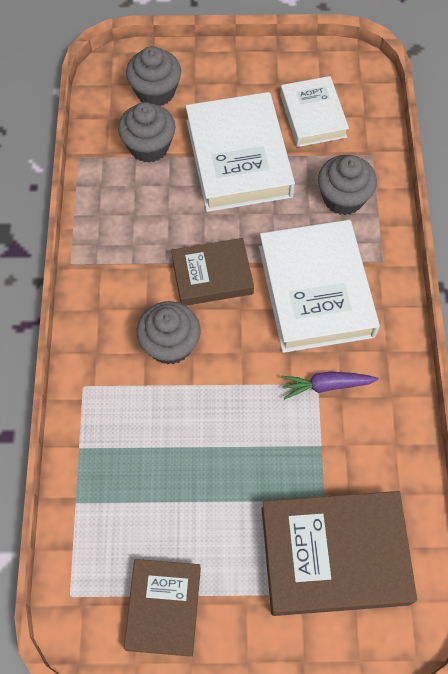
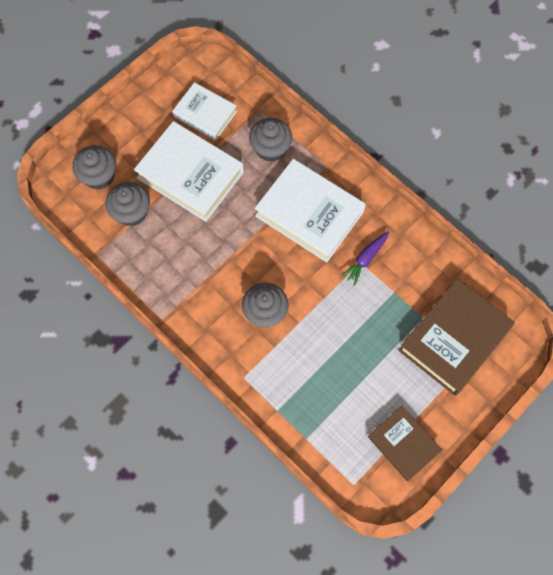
camera: 45 degrees left, 5 degrees up
(212, 275) = (247, 254): brown book -> none

